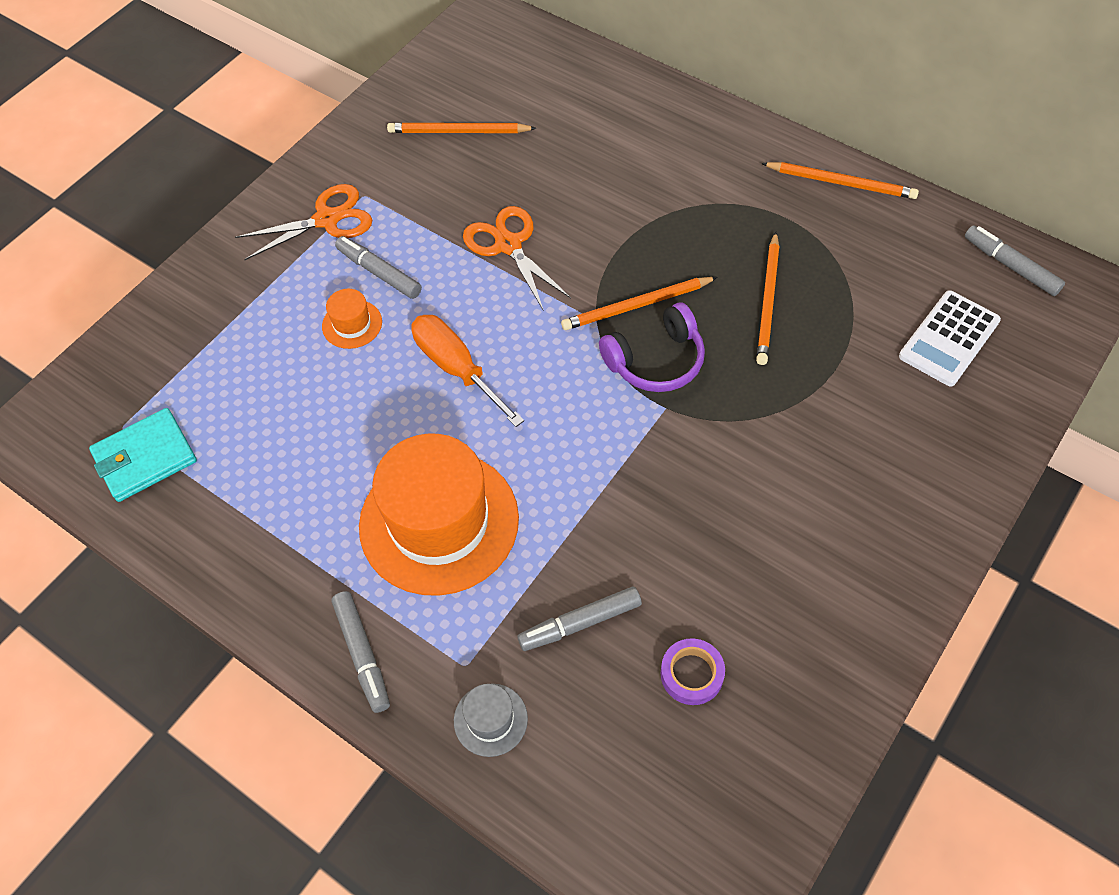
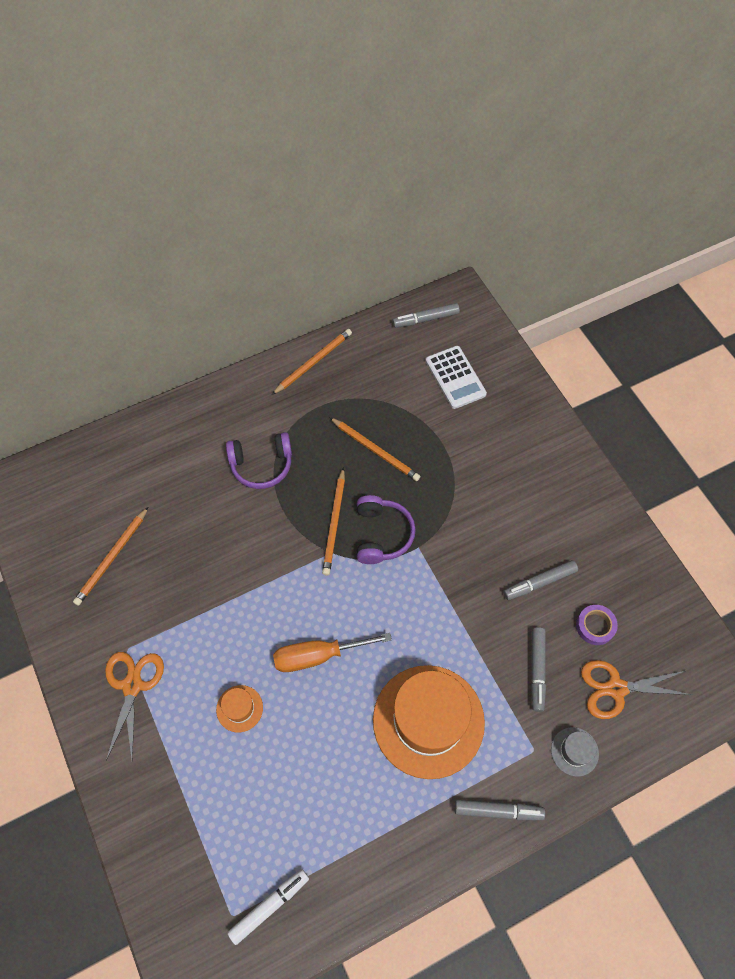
camera: 65 degrees left, 5 degrees up
(145, 458) = (269, 906): turquoise wallet -> white marker
(379, 272) = (205, 670): grey marker -> grey marker (539, 582)
(508, 245) = (237, 575): orange scissors -> orange scissors (616, 688)
(662, 201) = (261, 465): none -> purple headphones

